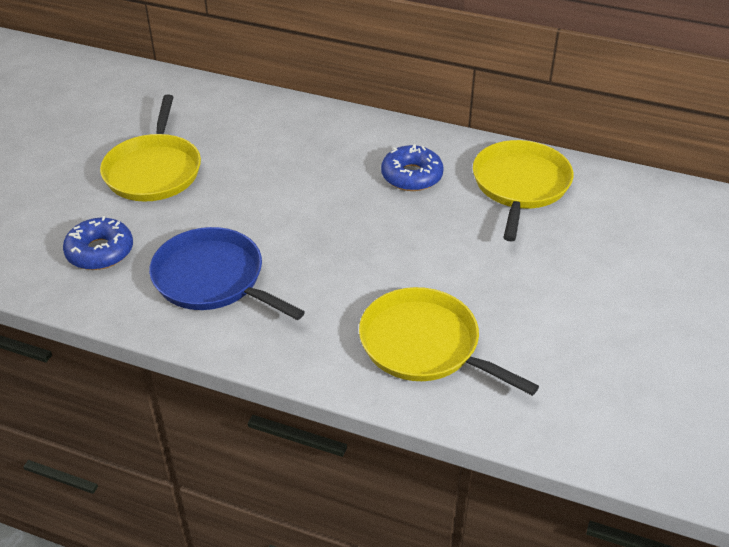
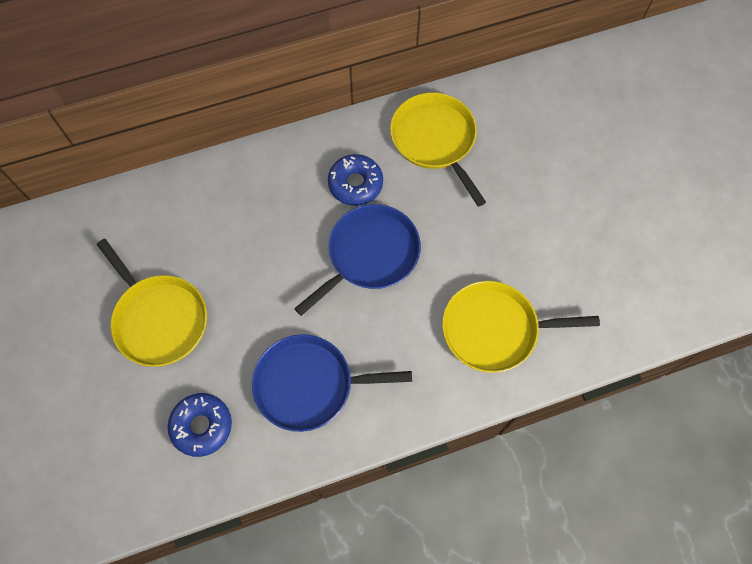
camera: 40 degrees left, 25 degrees up
(369, 226) = (370, 254): none -> blue pan

